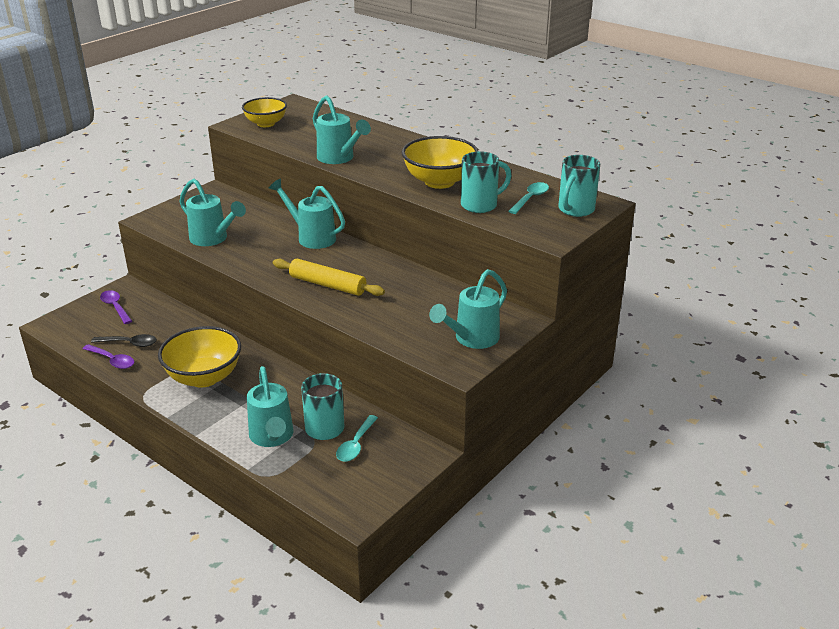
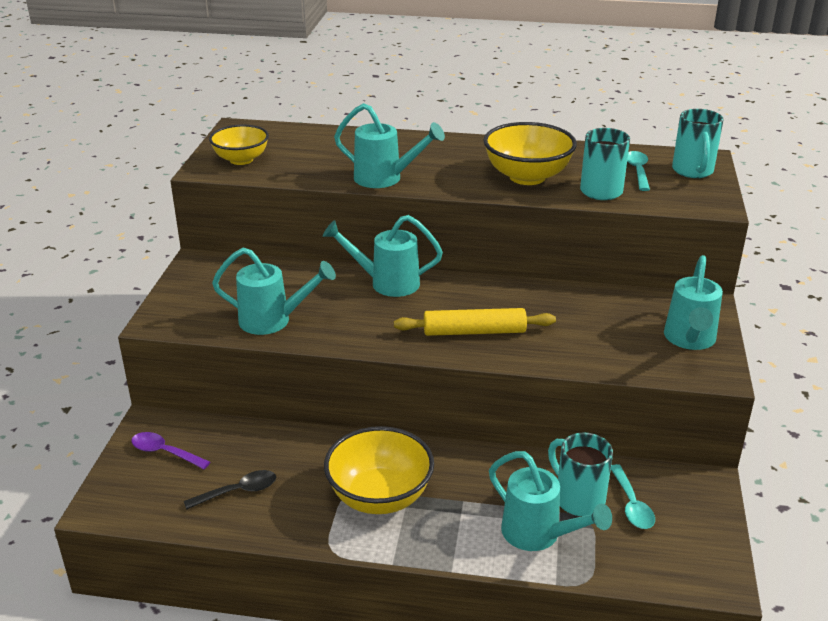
camera: 30 degrees left, 0 degrees up
(112, 361) = (241, 522): purple spoon -> none

